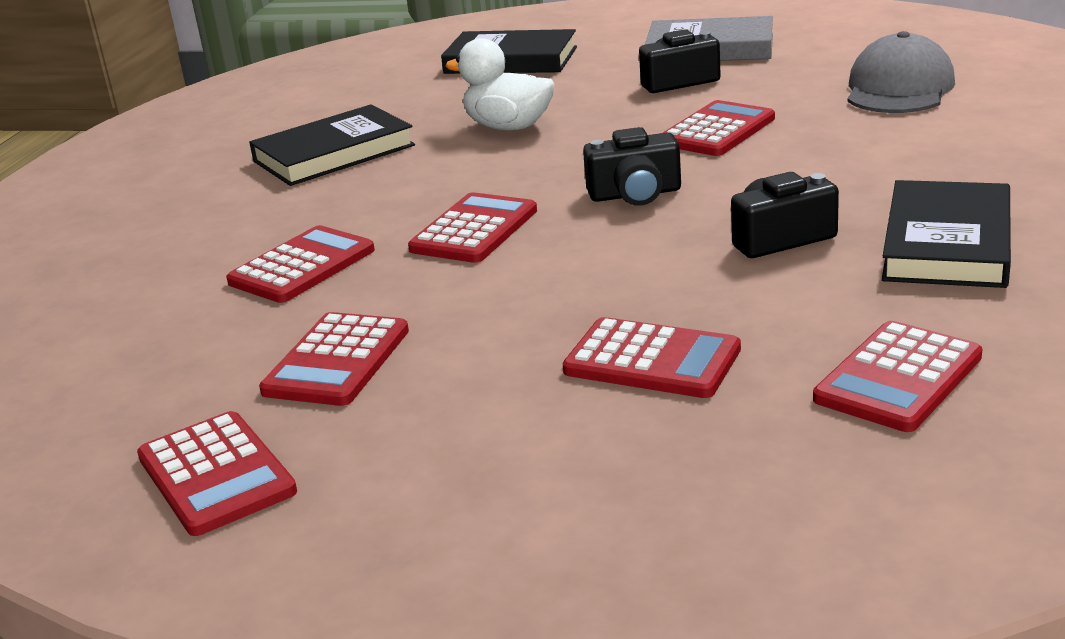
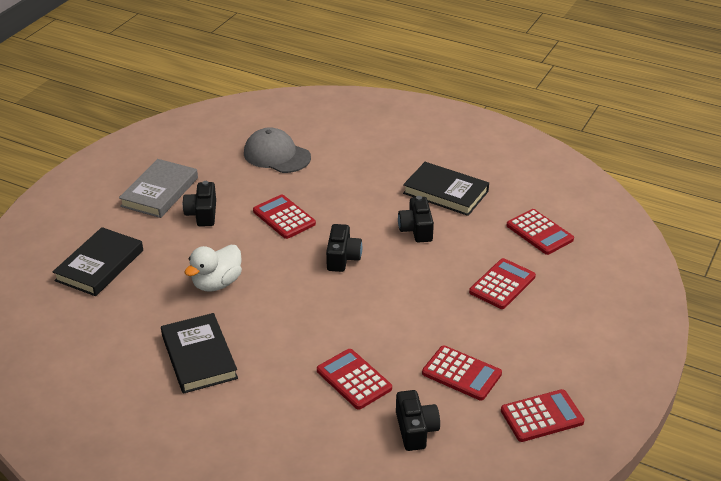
camera: 80 degrees left, 10 degrees up
(176, 342) = (415, 430): none -> black camera
(474, 230) = (349, 314): red calculator -> none

